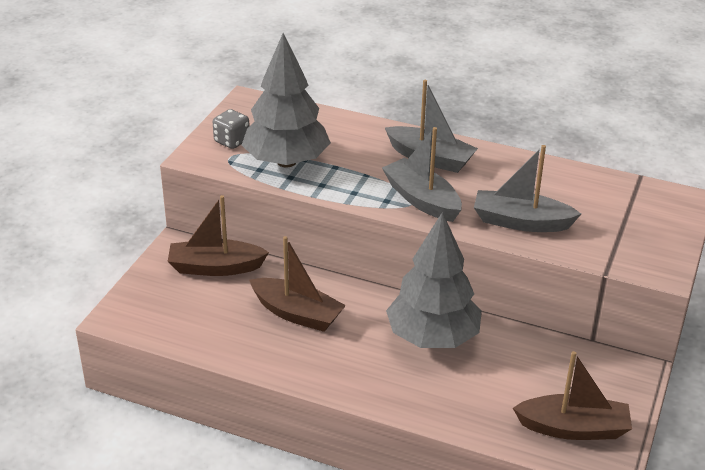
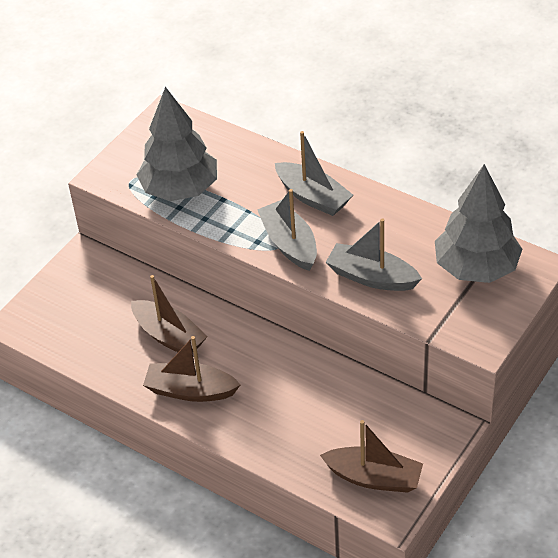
camera: 15 degrees right, 10 degrees up
(215, 267) = (110, 281): brown boat -> brown boat (190, 390)
(232, 141) = (137, 162): grey dice -> none
(433, 337) = (281, 373): grey tree -> grey tree (476, 268)

